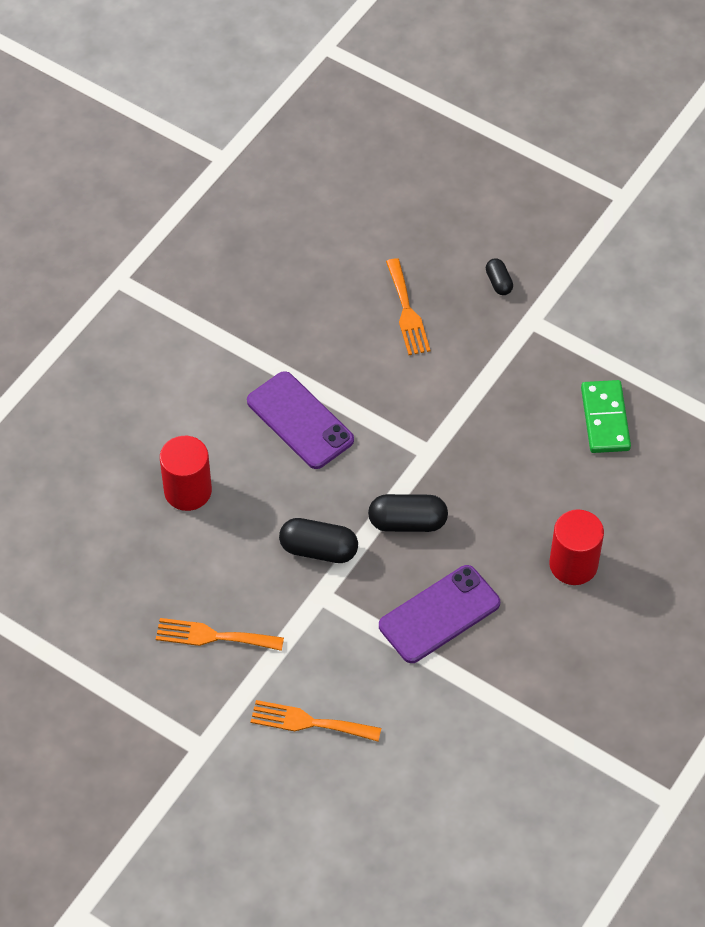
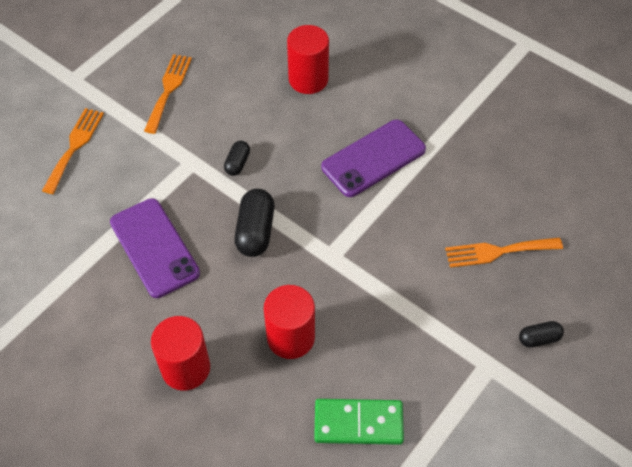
camera: 95 degrees right, 0 degrees up
(318, 549) = (237, 163): black capsule -> black capsule, size x0.57
(527, 479) = (290, 337): none -> red cylinder

